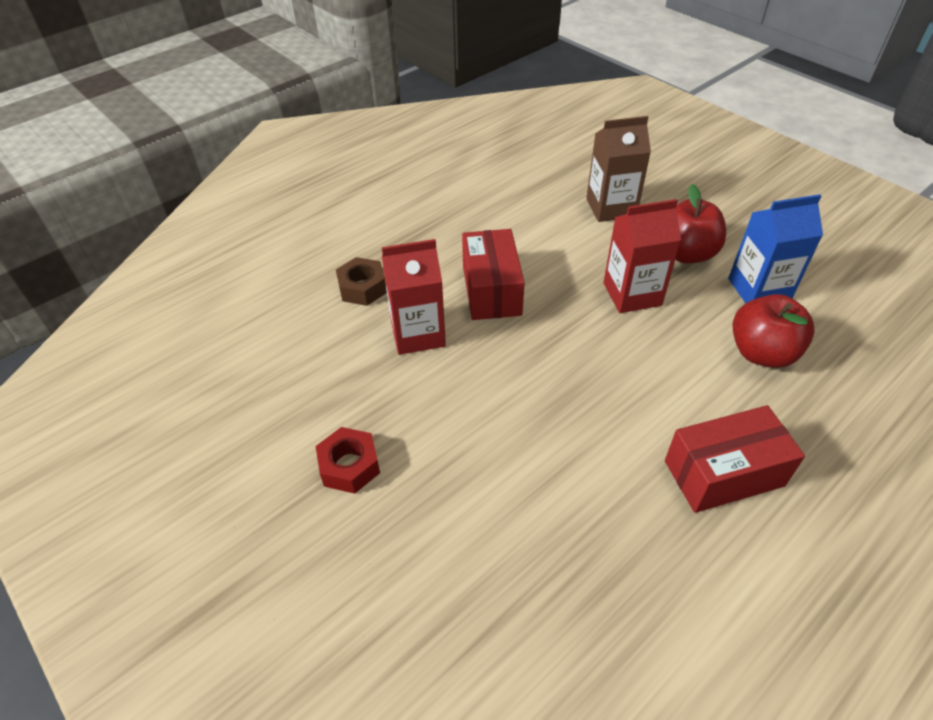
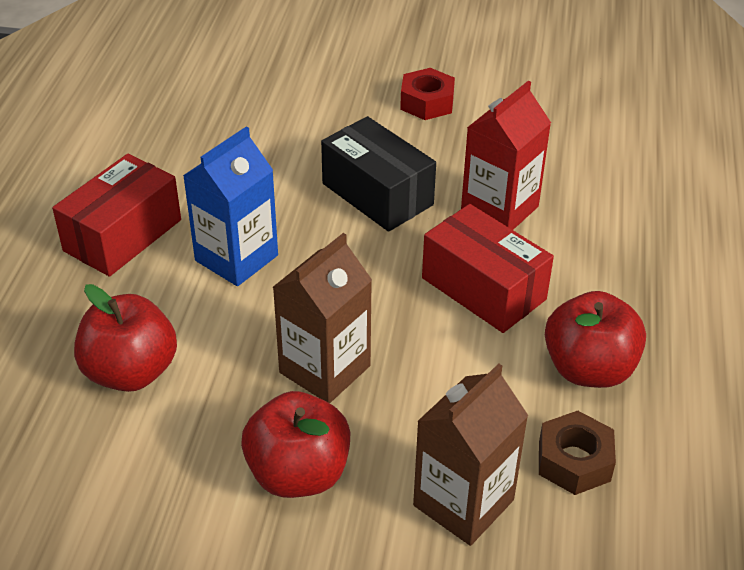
camera: 140 degrees right, 5 degrees down
(362, 288) = (610, 221): brown nut -> brown nut (574, 461)
(486, 225) = (589, 369): none -> red apple
(488, 394) = (377, 194): none -> black box
(632, 294) = (325, 369): red carton -> brown carton
(758, 290) = (169, 465): blue carton -> blue carton (236, 258)

